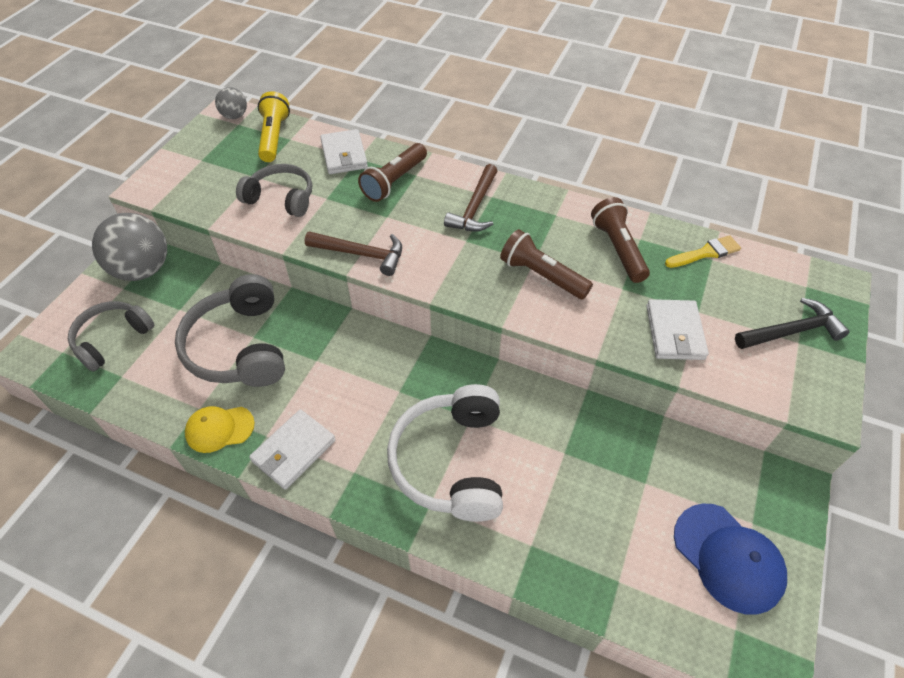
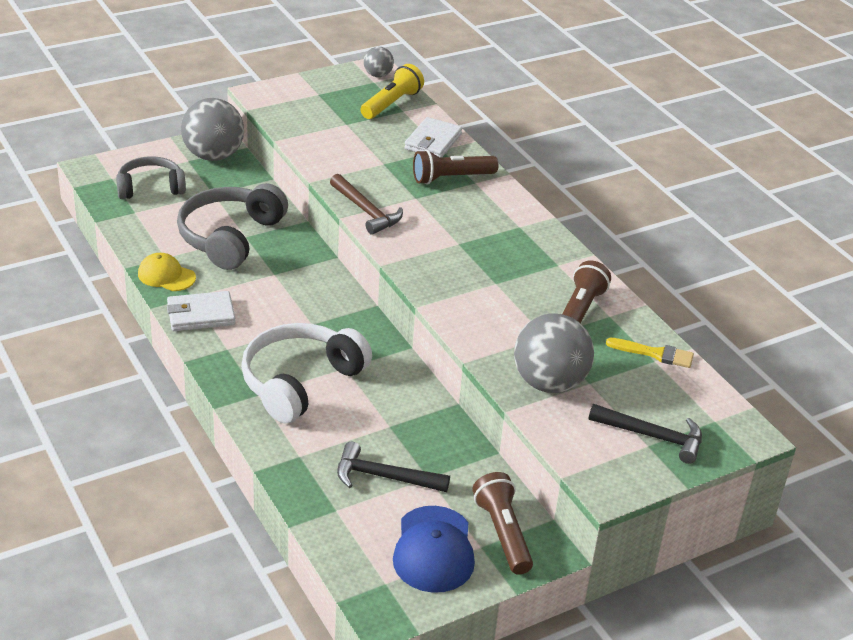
camera: 35 degrees right, 15 degrees down
(281, 198) = (349, 147): grey headphones -> none
(475, 207) = (495, 226): brown hammer -> none
(542, 276) = (490, 295): brown flashlight -> brown flashlight (503, 533)
(616, 511) = (384, 477): none -> black hammer
(674, 332) = (549, 383): white wallet -> grey ball

